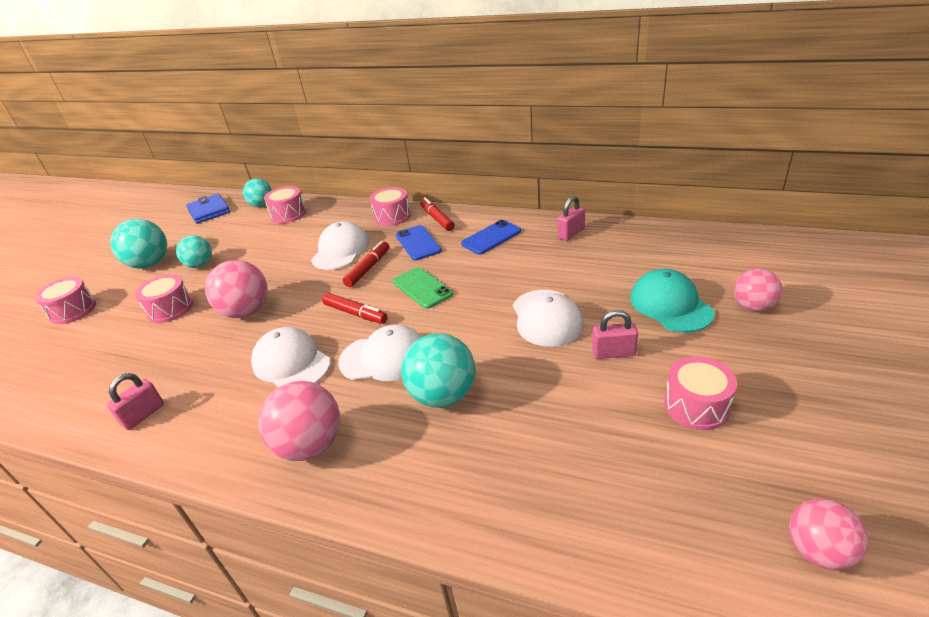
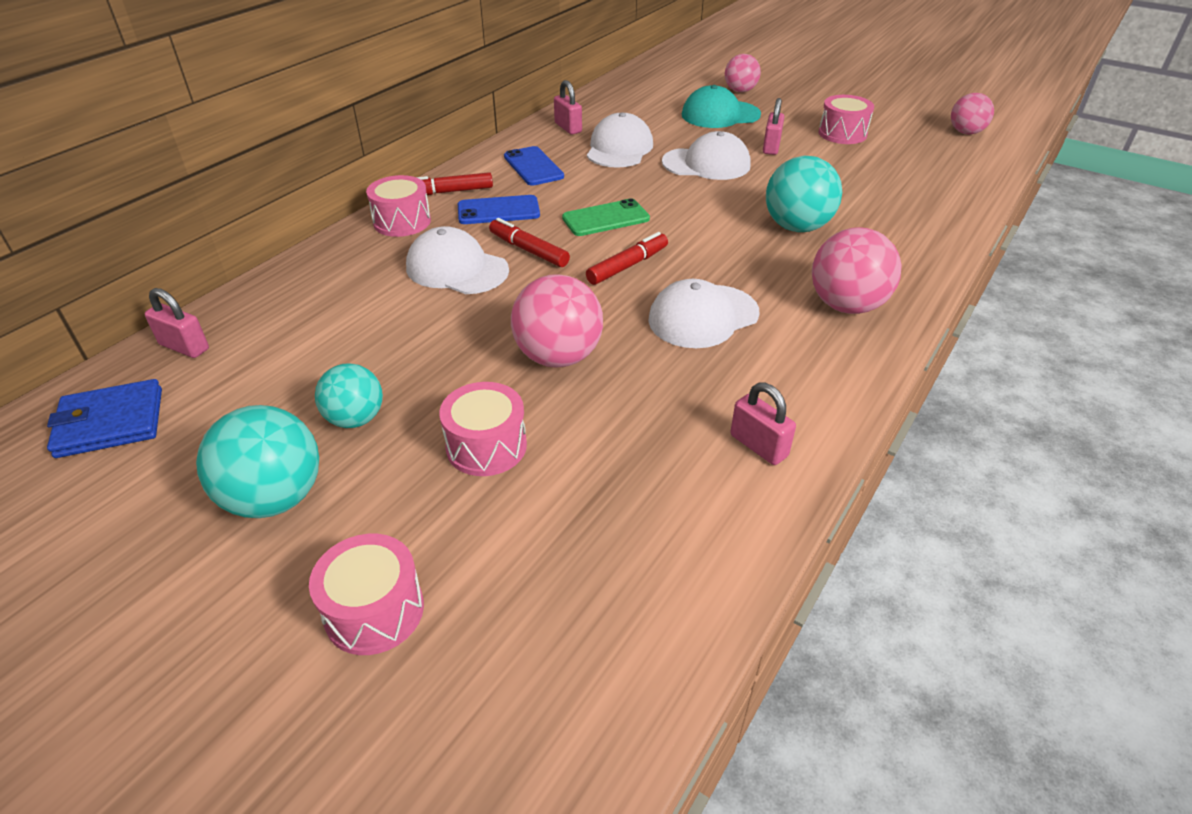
camera: 80 degrees left, 5 degrees up
(262, 205) = (184, 347): turquoise ball -> pink padlock
(288, 214) = (269, 315): pink drum -> none
(384, 358) = (724, 253): white cap -> white cap (619, 148)

